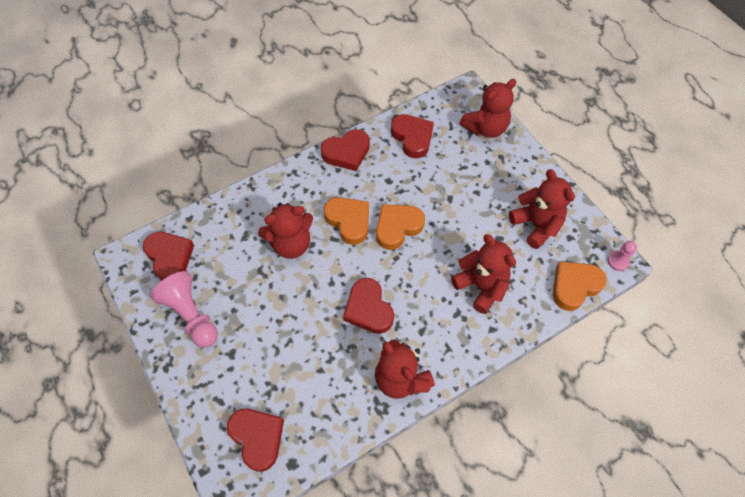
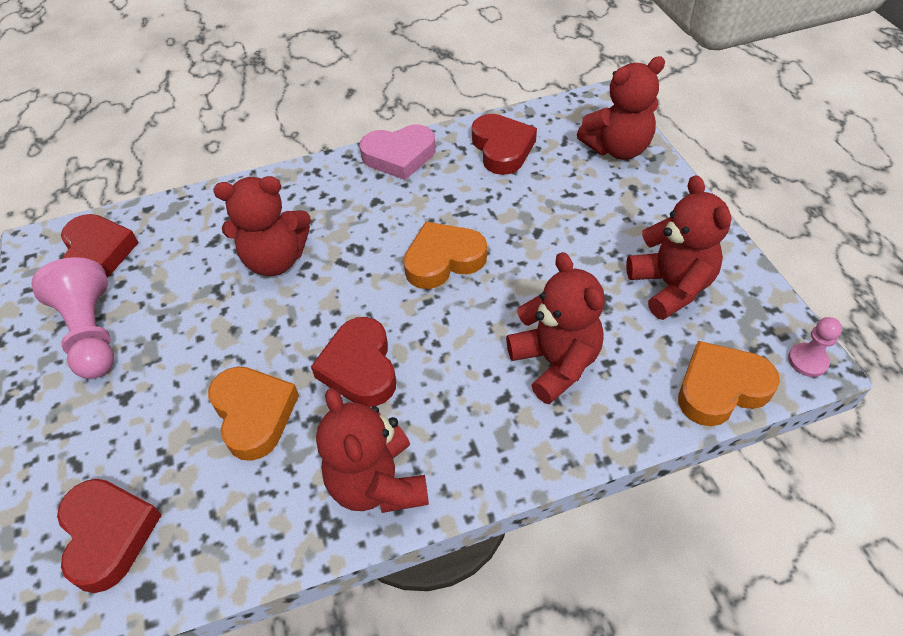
camera: 15 degrees right, 10 degrees down
(346, 153) = (399, 156): red heart -> pink heart
(349, 221) = (372, 242): orange heart -> orange heart (254, 414)

